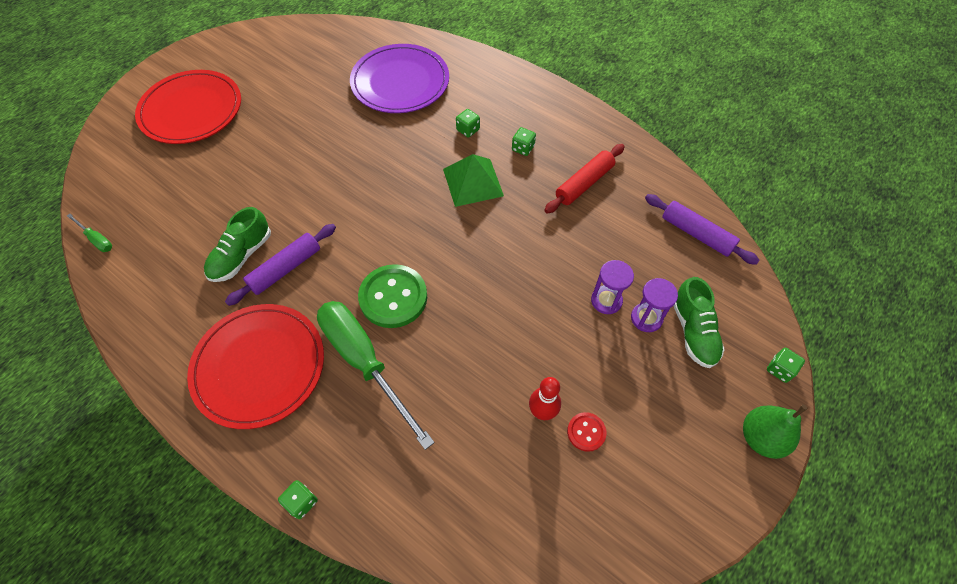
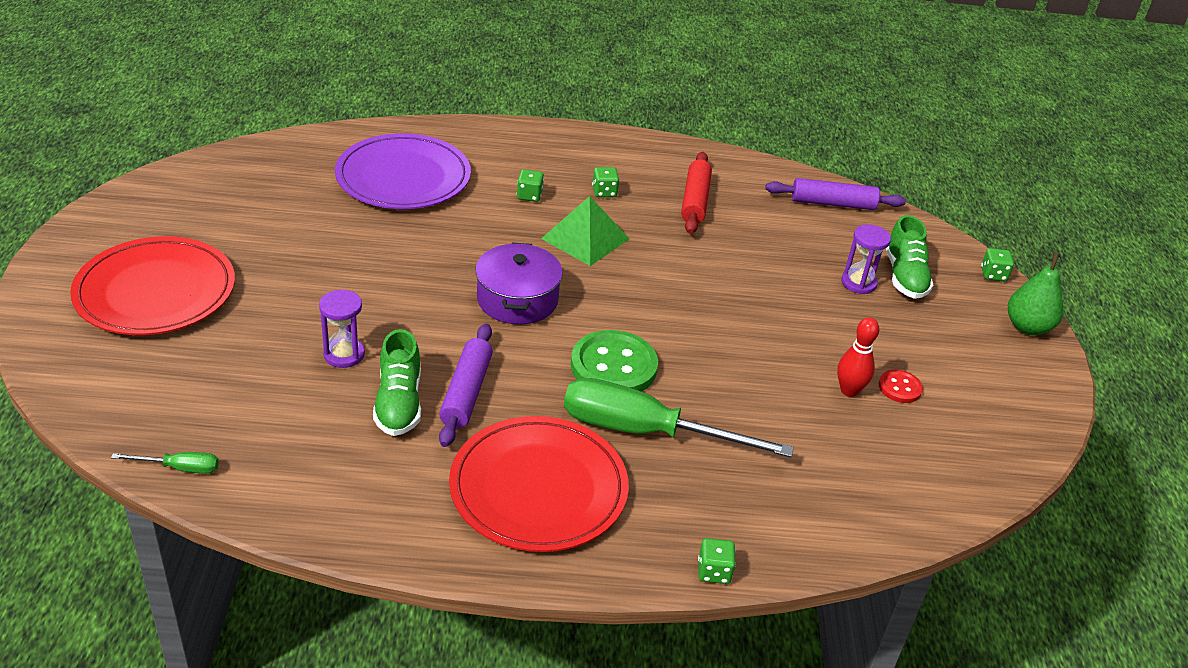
camera: 40 degrees left, 20 degrees down
(382, 211) = (517, 299): none -> purple pot
(606, 300) = (812, 284): purple hourglass -> purple hourglass (344, 354)
(693, 331) = (904, 276): green shoe -> green shoe turned 45 degrees clockwise

